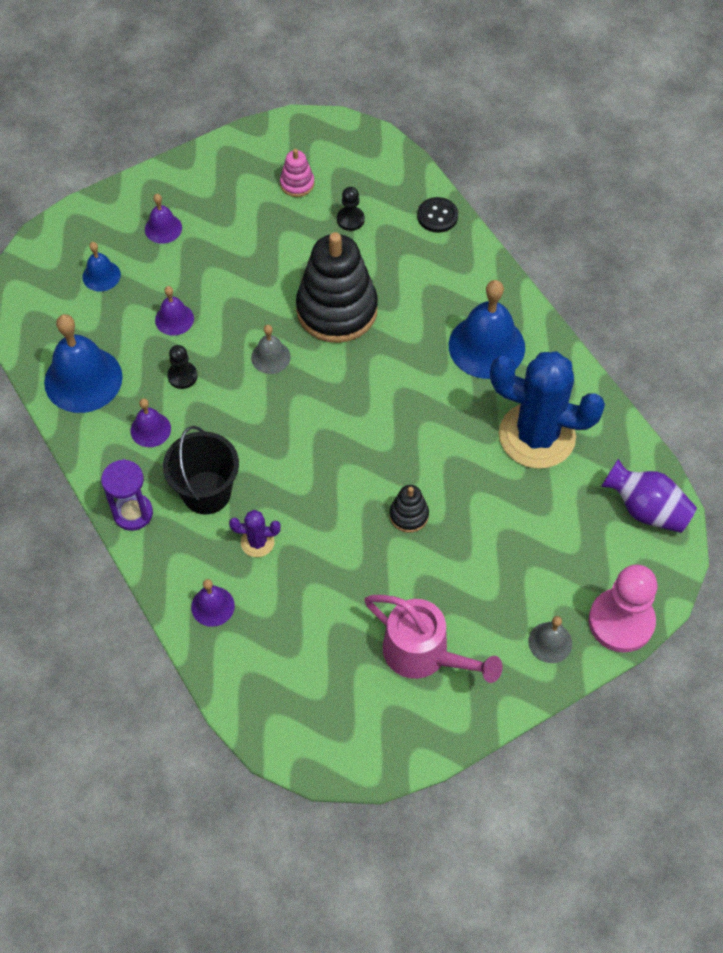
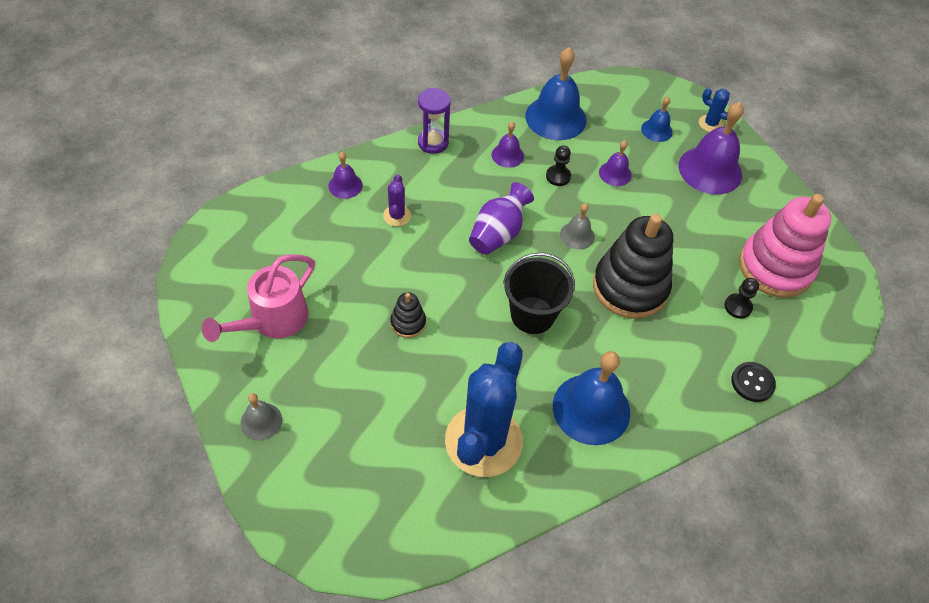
camera: 90 degrees right, 5 degrees down
(88, 222) = (710, 124): none -> blue cactus
(163, 228) = (710, 170): purple bell -> purple bell, size x1.96
(206, 492) = (446, 186): black bucket -> black bucket (532, 315)
(297, 184) = (775, 267): pink stacking toy -> pink stacking toy, size x2.24
(621, 621) = (268, 488): pink pawn -> none
(646, 509) = (388, 535): purple vase -> purple vase (498, 233)

